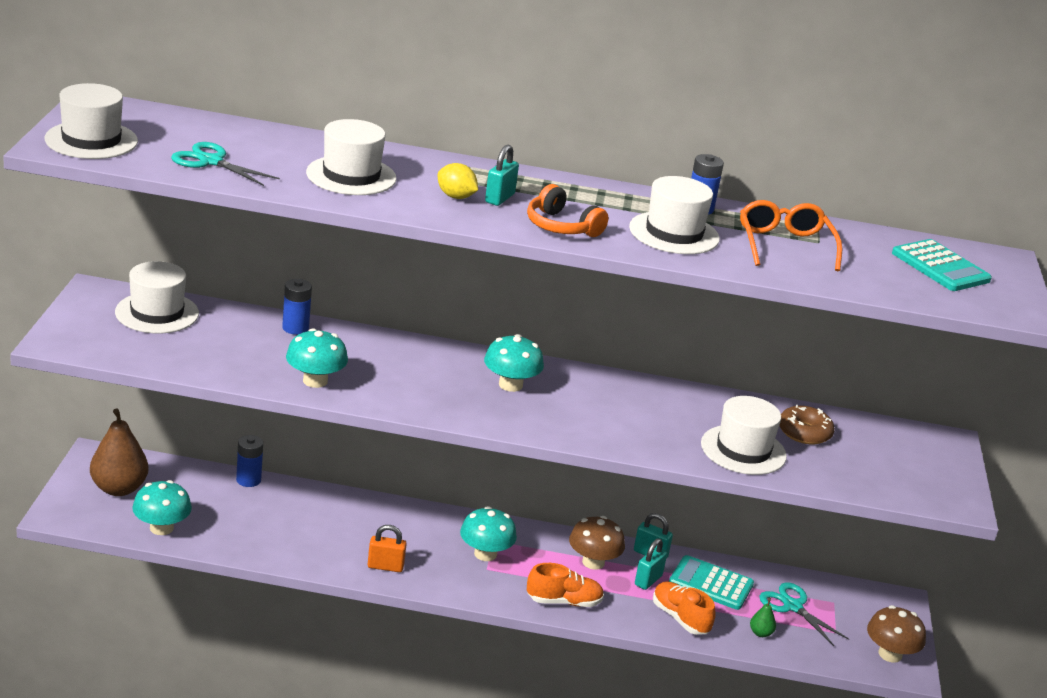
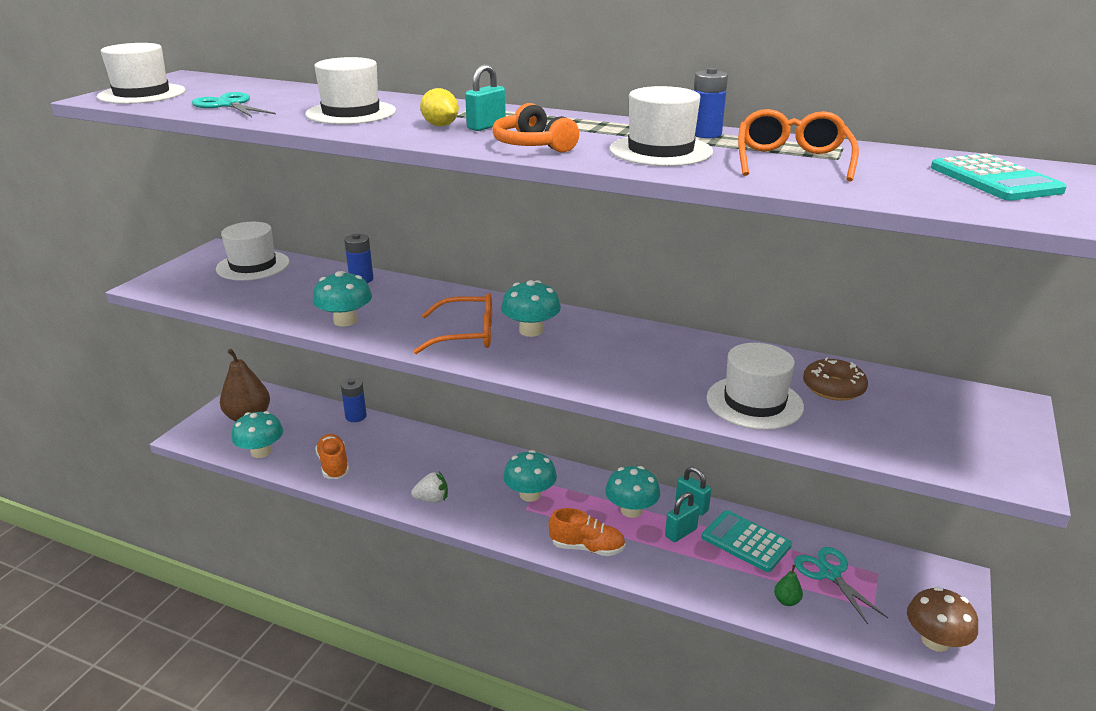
camera: 20 degrees right, 0 degrees up
(385, 566) = (432, 499): orange padlock -> white strawberry
(449, 392) = (466, 335): none -> orange glasses
(593, 562) = (631, 510): brown mushroom -> turquoise mushroom
(680, 618) = (702, 576): orange shoe -> orange shoe (334, 465)

